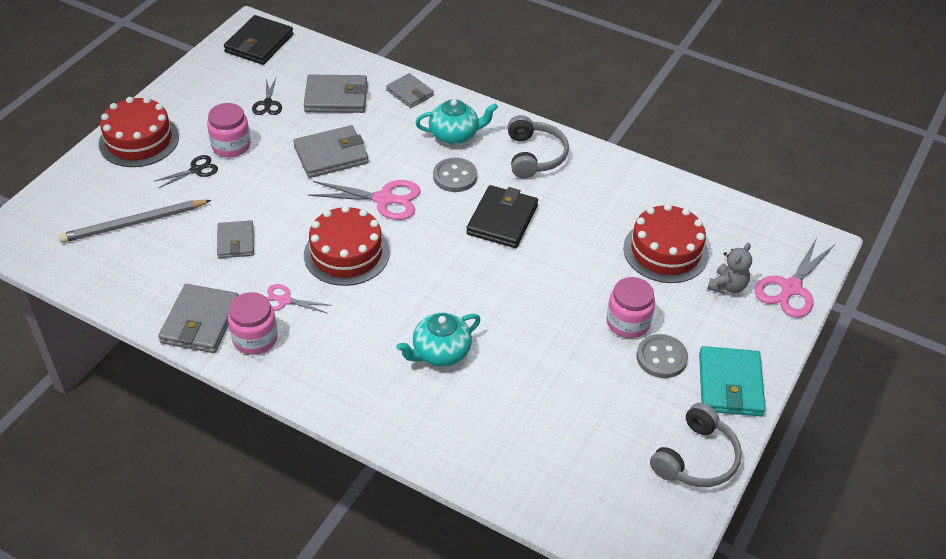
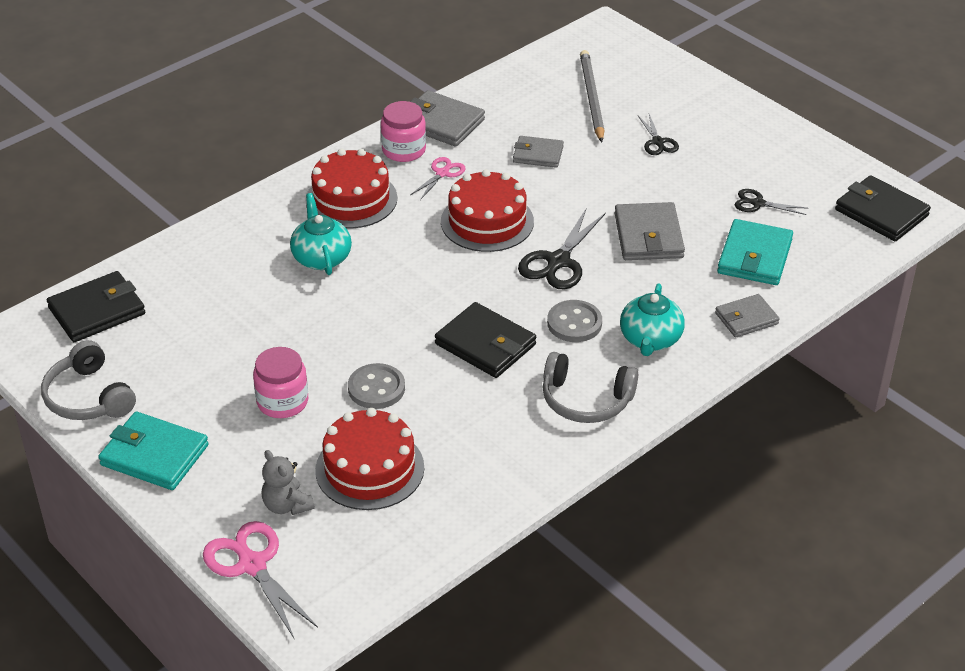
camera: 110 degrees right, 5 degrees down
(139, 140) = (720, 111): red cake -> red cake (351, 199)
(231, 145) = (690, 169): pink jar -> none
(336, 97) = (754, 256): grey wallet -> turquoise wallet
(384, 199) = (558, 262): pink scissors -> black scissors
(588, 501) = (97, 311): none -> black wallet
(661, 358) = (221, 413): grey button -> grey button (376, 388)

